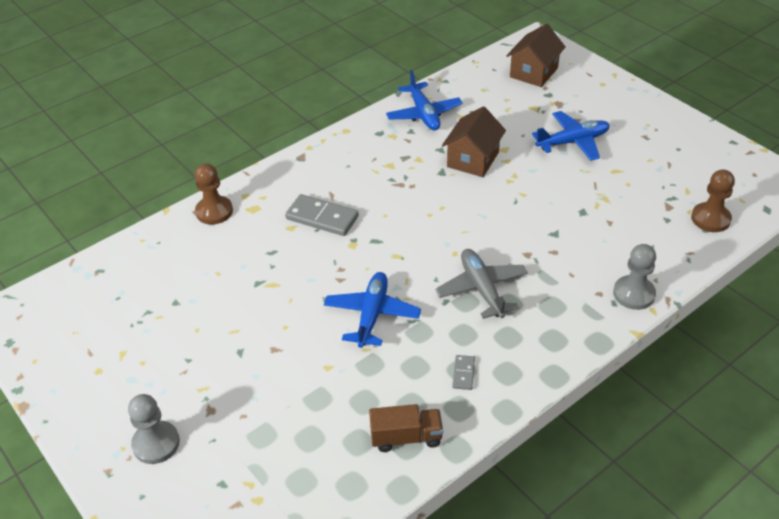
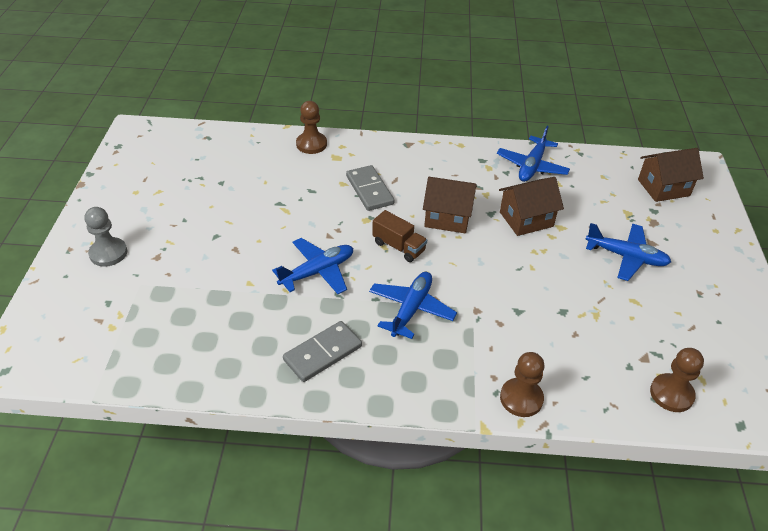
camera: 40 degrees right, 0 degrees up
(406, 437) = (234, 362): brown truck -> brown truck (398, 247)
(414, 198) = (447, 218): none -> brown house
(463, 373) = (323, 353): grey domino -> grey domino, size x2.00
(481, 289) = (411, 309): grey plane -> blue plane
(634, 294) = (521, 398): grey pawn -> brown pawn

